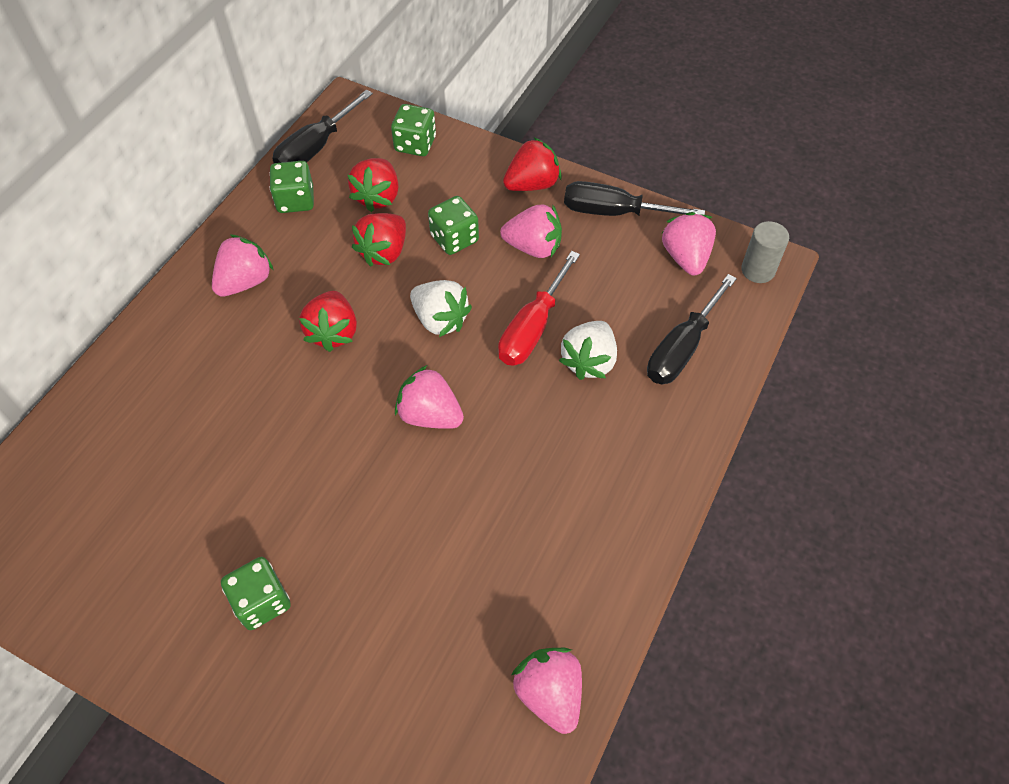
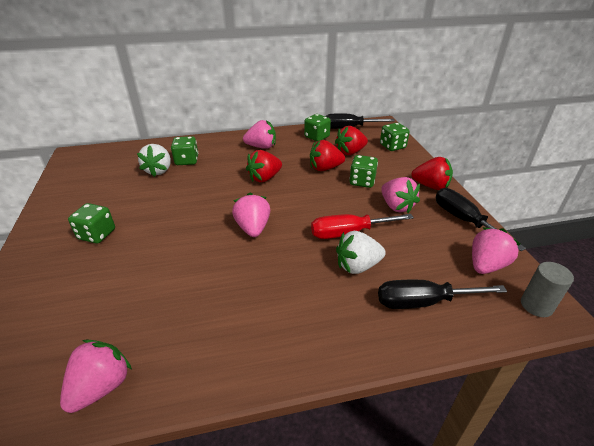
camera: 50 degrees right, 20 degrees down
(176, 397) = (187, 161): none -> green dice
(440, 320) = (311, 202): white strawberry -> white strawberry (158, 170)

